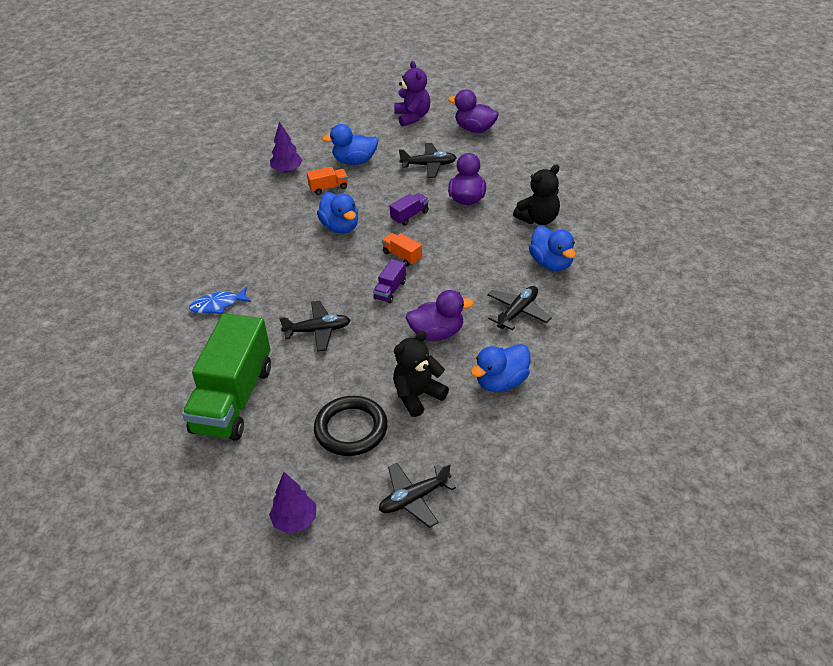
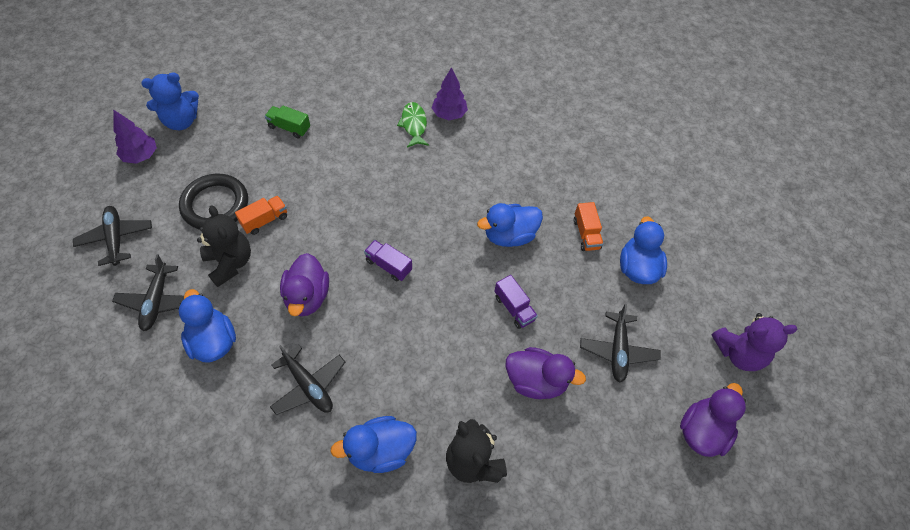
camera: 95 degrees right, 15 degrees up
(218, 305) = (414, 125): blue fish -> green fish
(233, 399) = (289, 128): green truck -> green truck, size x0.40
(234, 501) = (181, 121): none -> blue teddy bear
(287, 170) = (627, 198): purple tree -> purple tree (449, 114)
(318, 331) = (350, 196): black plane -> black plane (157, 301)
(402, 256) = (442, 287): orange truck -> orange truck (265, 220)

